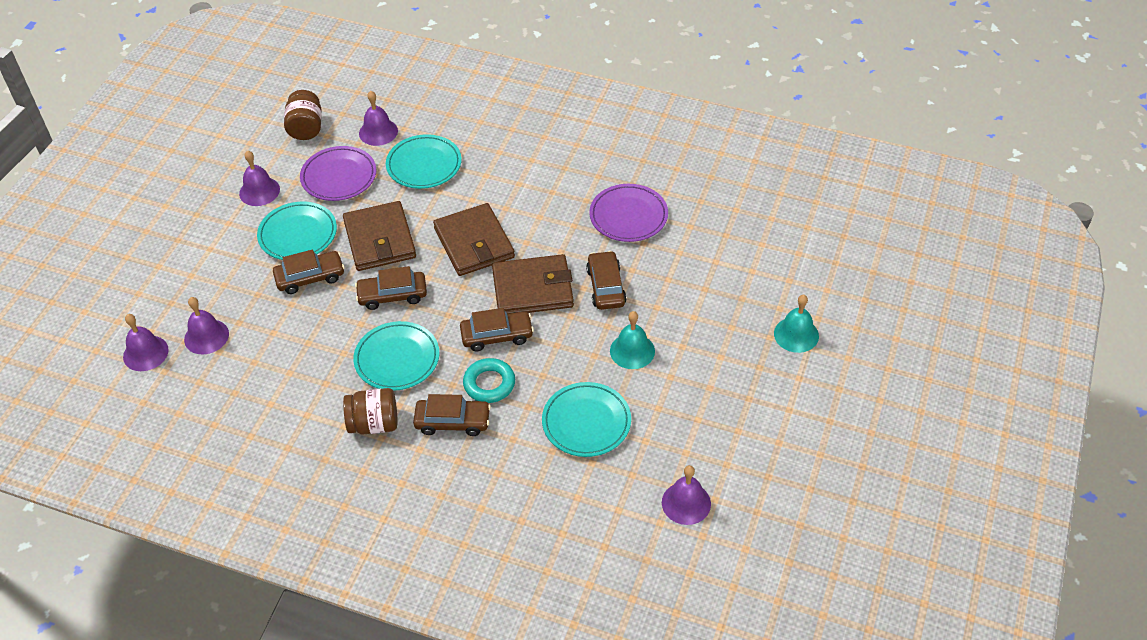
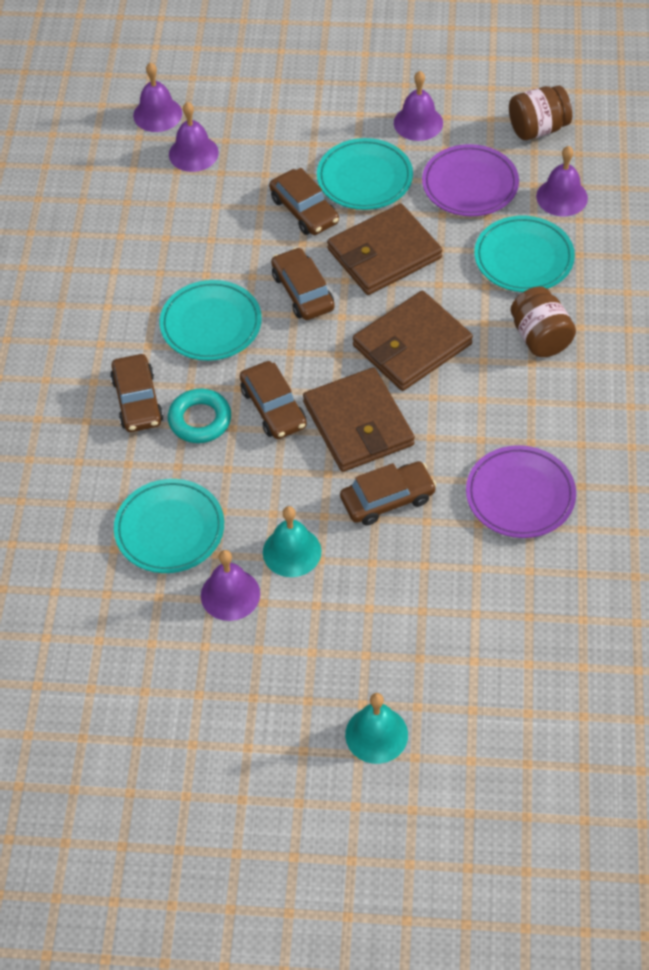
camera: 75 degrees right, 5 degrees up
(374, 424) = (116, 331): brown jar -> brown jar (540, 338)
(686, 503) = (78, 658): purple bell -> purple bell (230, 594)

